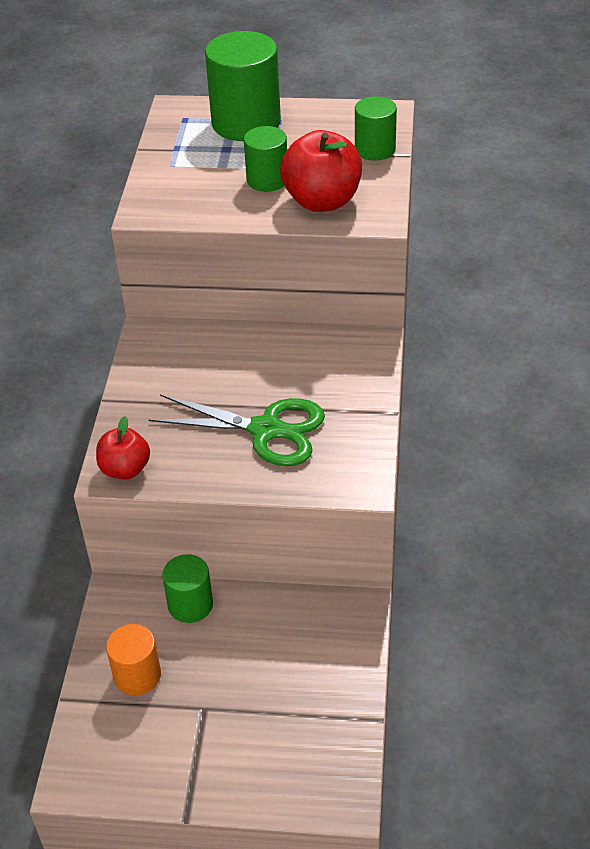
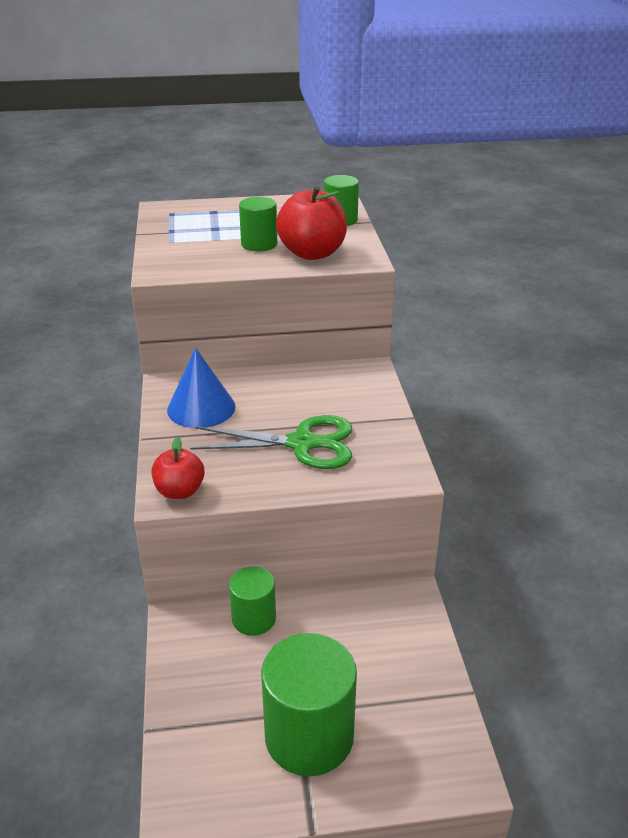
camera: 15 degrees left, 10 degrees down
(137, 675) = (220, 693): orange cylinder -> none
(174, 369) = (201, 408): none -> blue cone
(246, 123) = (225, 212): green cylinder -> green cylinder (309, 736)

